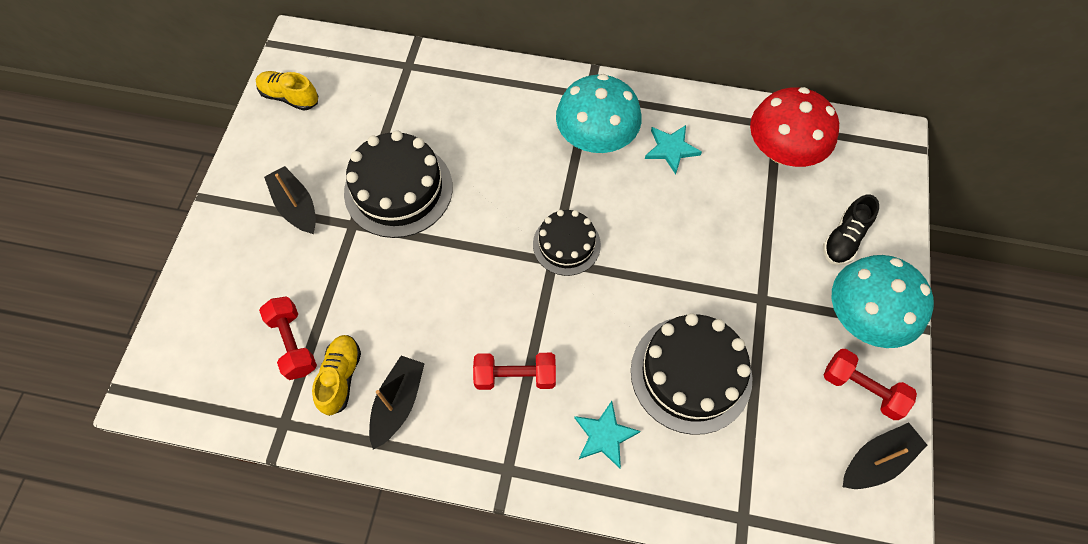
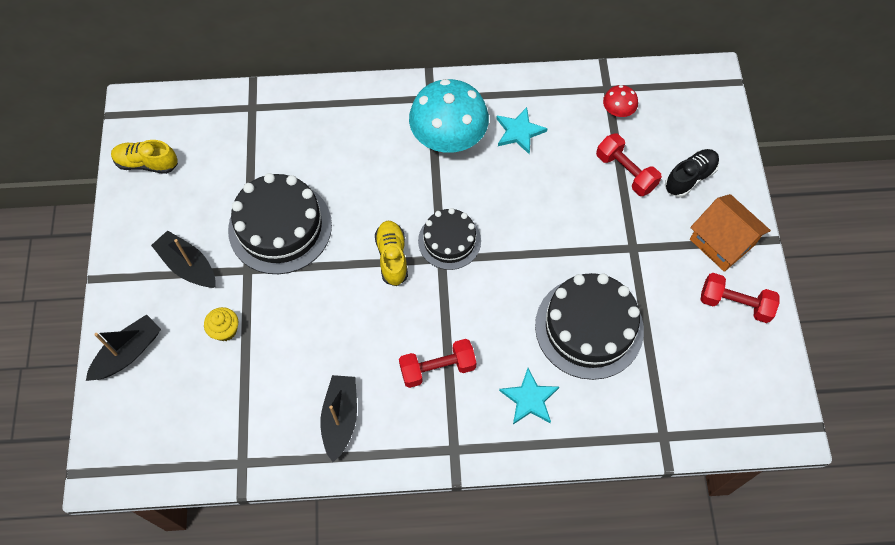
camera: 15 degrees left, 0 degrees up
(293, 343) = (227, 390): red dumbbell -> red dumbbell (625, 172)
(311, 280) = (225, 330): none -> yellow cupcake
(341, 377) = (281, 409): yellow shoe -> yellow shoe (392, 257)
(782, 150) = (618, 110): red mushroom -> red mushroom, size x0.45
(844, 239) = (690, 178): black shoe -> black shoe turned 150 degrees counterclockwise
(863, 317) = (722, 242): turquoise mushroom -> orange house
(876, 460) = (760, 360): black boat -> black boat (128, 353)

